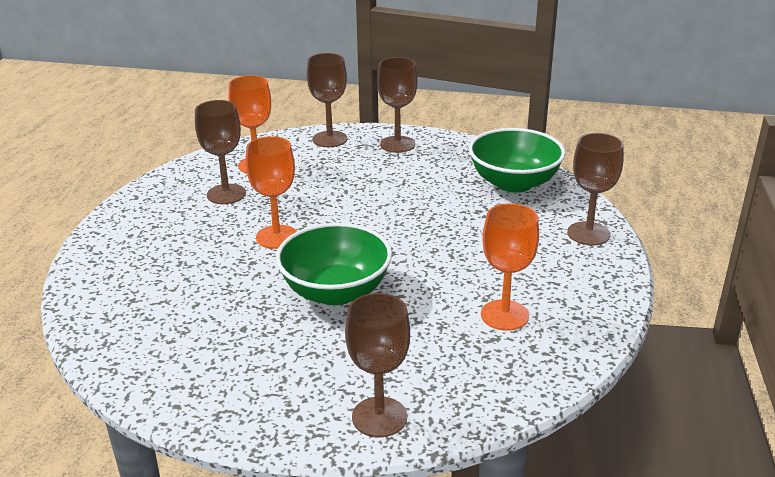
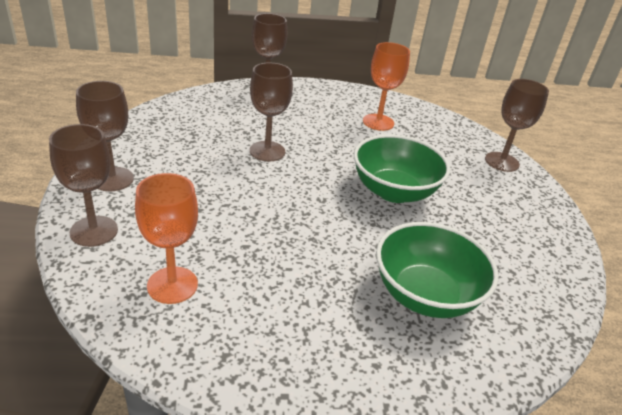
camera: 110 degrees left, 5 degrees up
(226, 194) = (254, 297): brown goblet -> brown goblet (267, 151)
(277, 237) = (330, 237): orange goblet -> none
(514, 183) = (194, 116): green bowl -> green bowl (425, 295)

